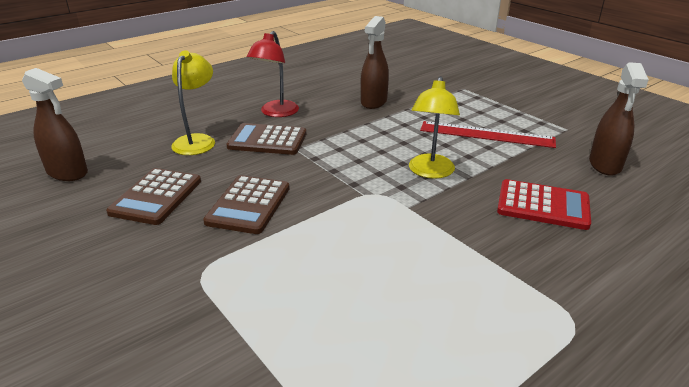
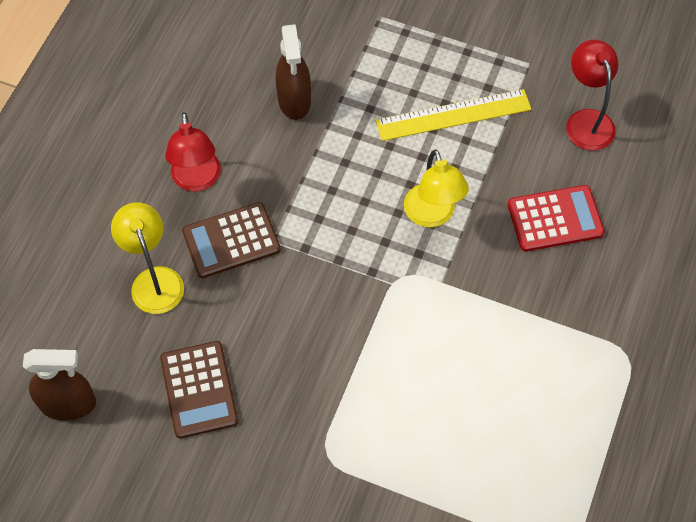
camera: 30 degrees left, 30 degrees up
(248, 205) = (297, 354): brown calculator -> none
(486, 134) = (453, 115): red ruler -> yellow ruler
(605, 165) = (586, 120): brown spray bottle -> red lamp

